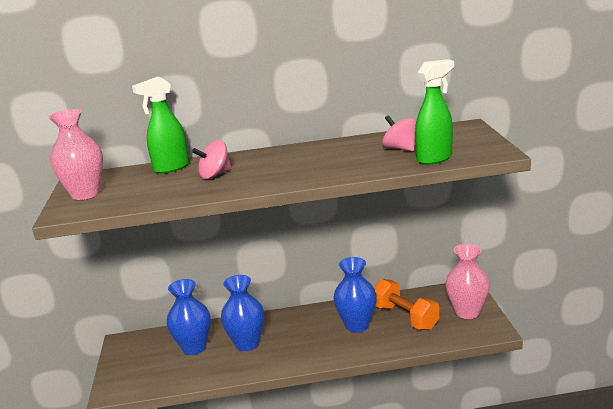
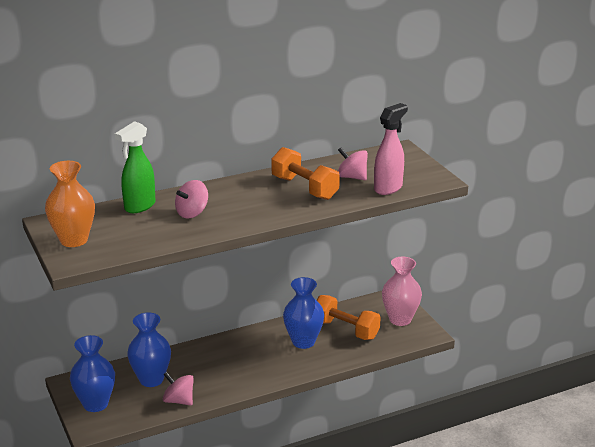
camera: 20 degrees left, 5 degrees up
(85, 194) = (74, 240): pink vase -> orange vase
(207, 372) = (179, 400): none -> pink spinning top
(247, 343) = (204, 370): blue vase -> blue vase (95, 404)
(343, 157) = (304, 188): none -> orange dumbbell
(435, 159) = (388, 188): green spray bottle -> pink spray bottle

